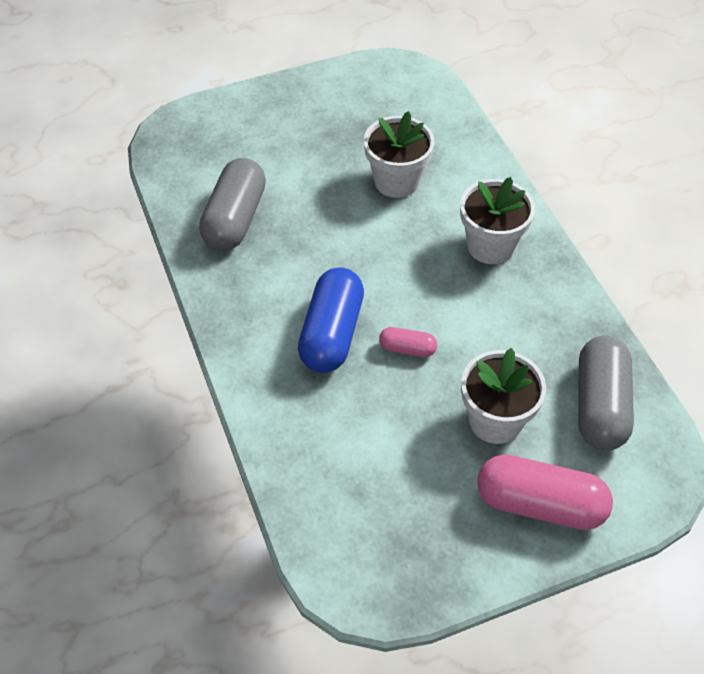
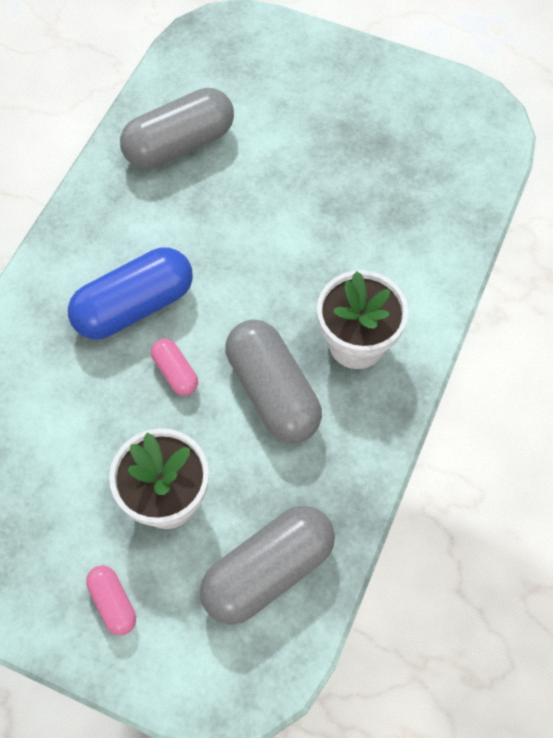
camera: 45 degrees right, 10 degrees up
(396, 181) = (349, 216): white flower pot -> none
(478, 310) = (273, 392): none -> grey capsule
(540, 504) = (113, 603): pink capsule -> pink capsule, size x0.49

